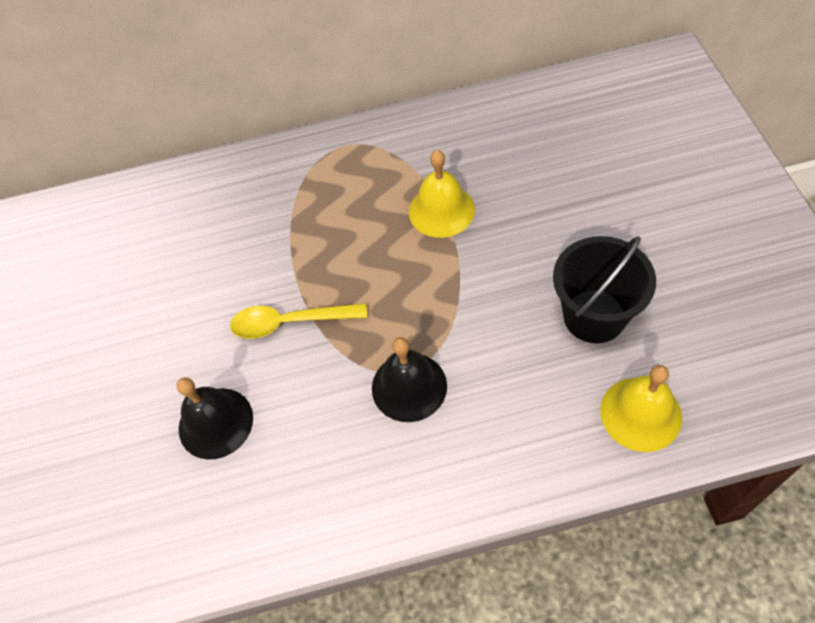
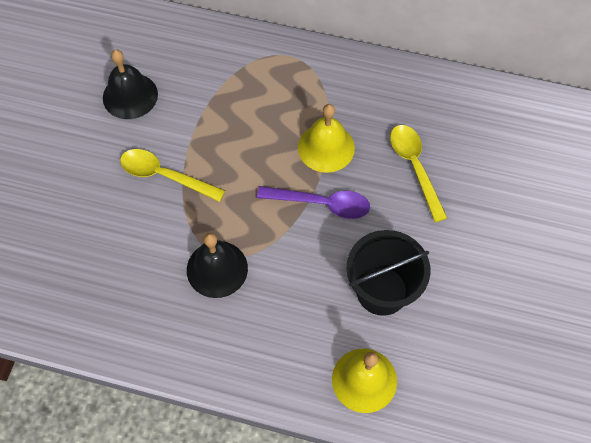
camera: 20 degrees right, 5 degrees up
(215, 423) = (73, 221): black bell -> black bell (130, 96)
(474, 265) = (322, 204): none -> purple spoon
(541, 184) = (414, 167): none -> yellow spoon

